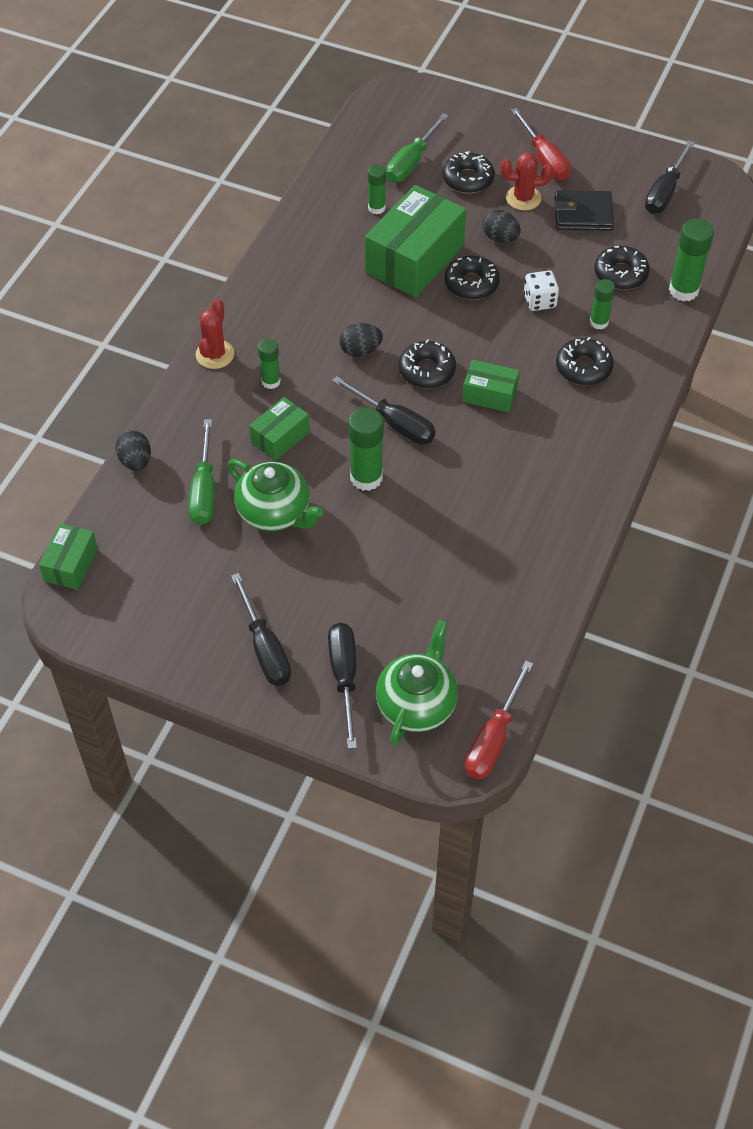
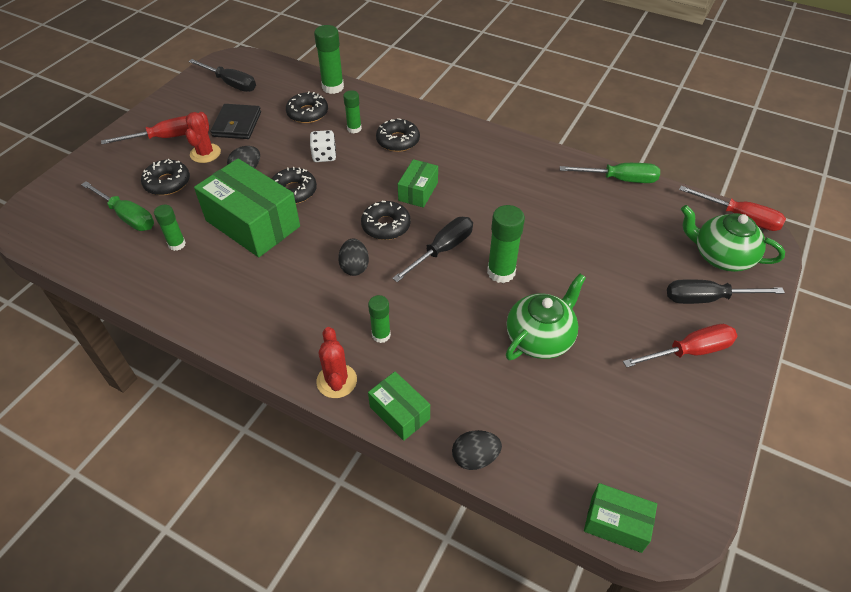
camera: 85 degrees left, 5 degrees down
(204, 490) = (514, 394): green screwdriver -> green screwdriver (619, 179)
(215, 354) = (336, 381): red cactus -> red cactus turned 60 degrees clockwise
(265, 648) = (689, 351): black screwdriver -> red screwdriver
(280, 437) = (451, 330): green box -> green box (399, 413)

